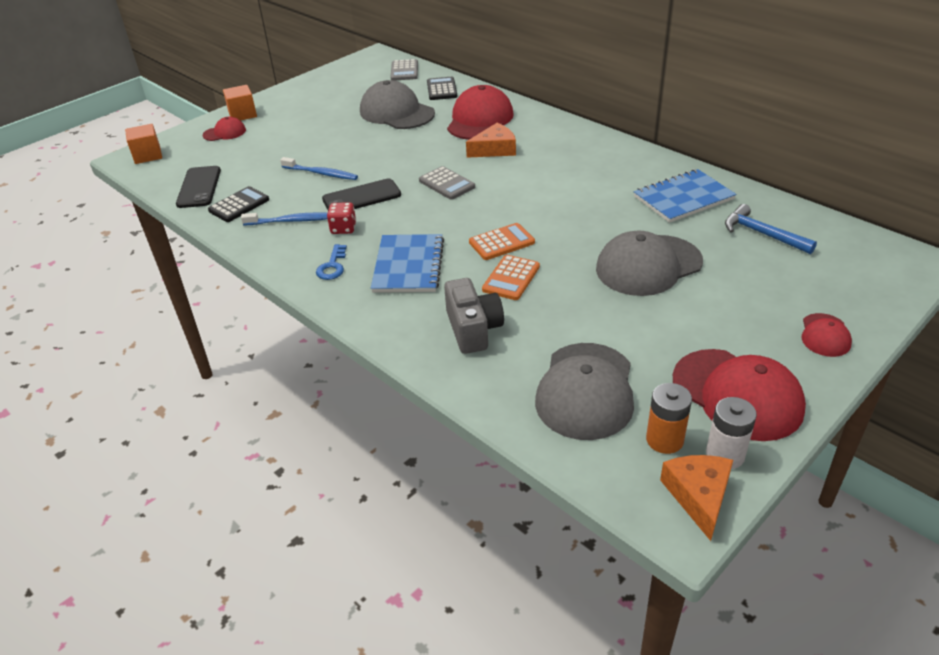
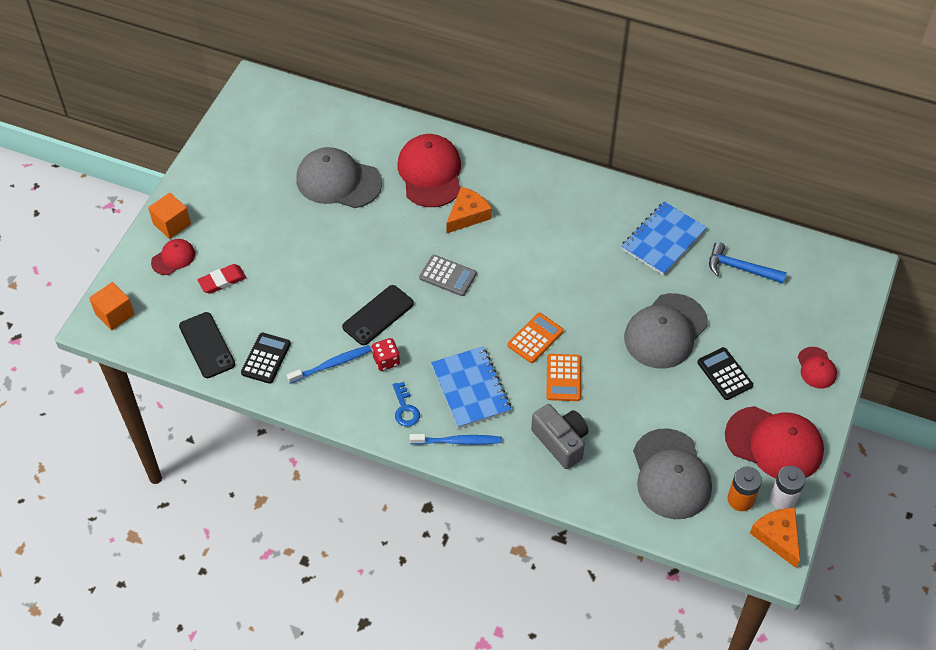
camera: 25 degrees left, 15 degrees up
(249, 152) = (222, 281): none -> red eraser
(321, 173) = (318, 293): blue toothbrush -> blue toothbrush (458, 441)
(404, 71) = (305, 108): grey calculator -> none
(441, 89) = (364, 131): black calculator -> black calculator (724, 374)

